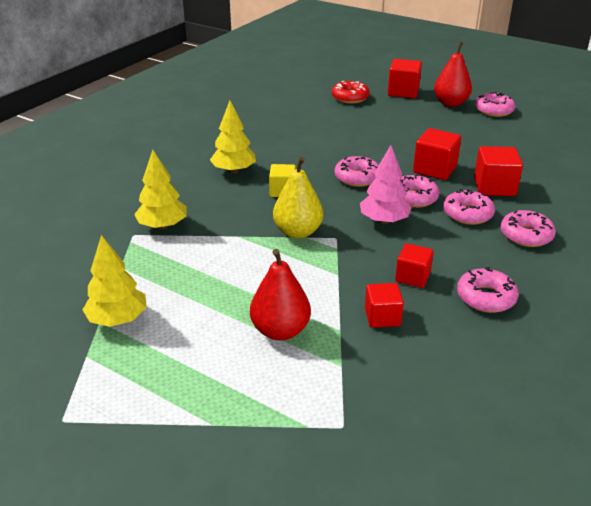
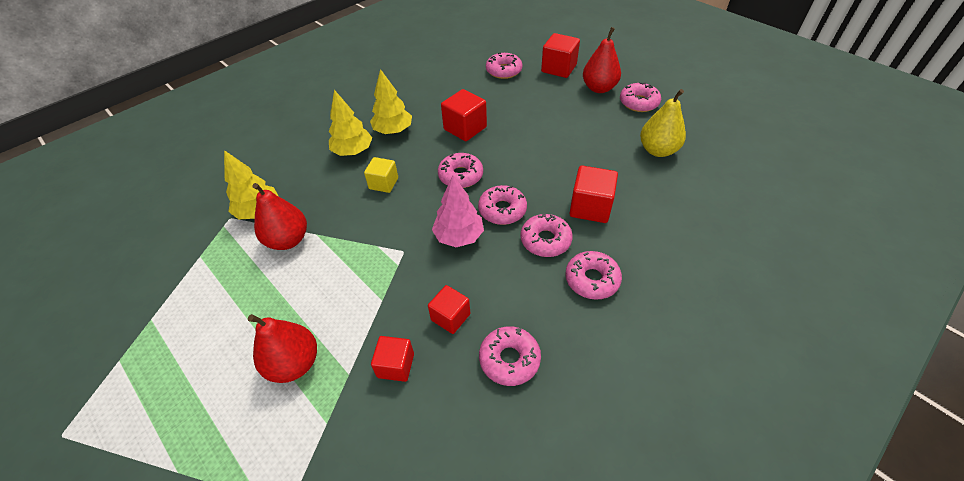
camera: 15 degrees right, 15 degrees up
(118, 319) = (166, 320): yellow tree -> yellow tree (393, 131)
(210, 243) = (288, 240): none -> red pear
(298, 232) = (372, 238): yellow pear -> yellow pear (657, 150)
(350, 98) = (504, 71): red donut -> pink donut
(435, 169) = (541, 175): red cube -> red cube (465, 128)

